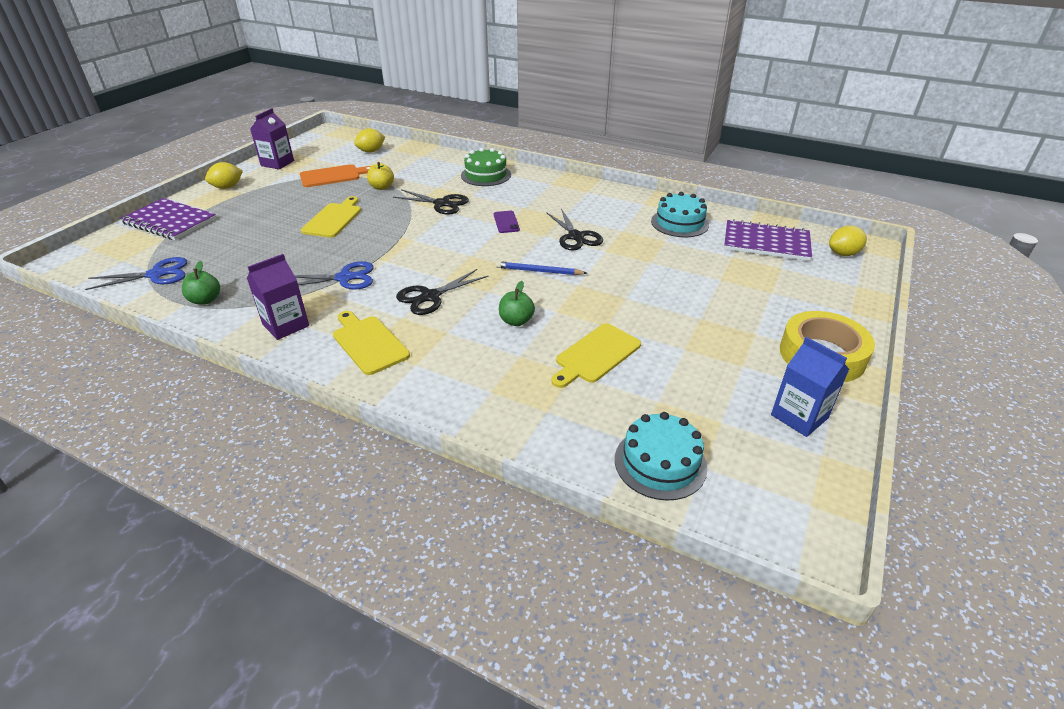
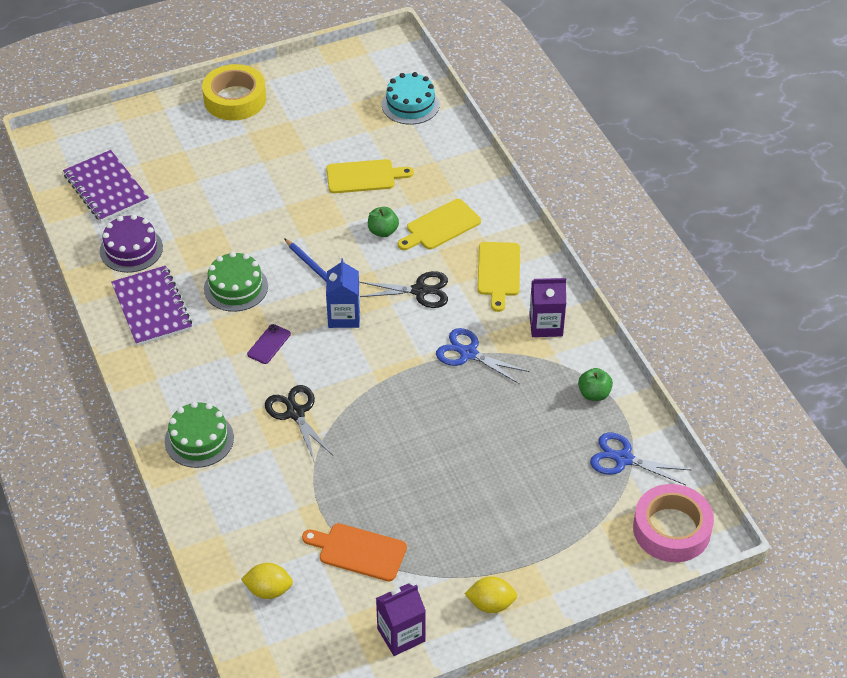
camera: 140 degrees left, 10 degrees up
(97, 256) = (671, 529): none -> pink tape
(169, 221) = (583, 558): purple notebook -> purple notebook (152, 307)
(334, 219) = (418, 453): yellow cutting board -> yellow cutting board (440, 226)
(381, 187) = (326, 487): yellow apple -> none
(576, 236) = (236, 287): black scissors -> green cake
(679, 223) = (131, 249): turquoise cake -> purple cake
(799, 416) = (307, 82): blue carton -> blue carton (344, 316)
(843, 254) = (74, 146): yellow lemon -> none

